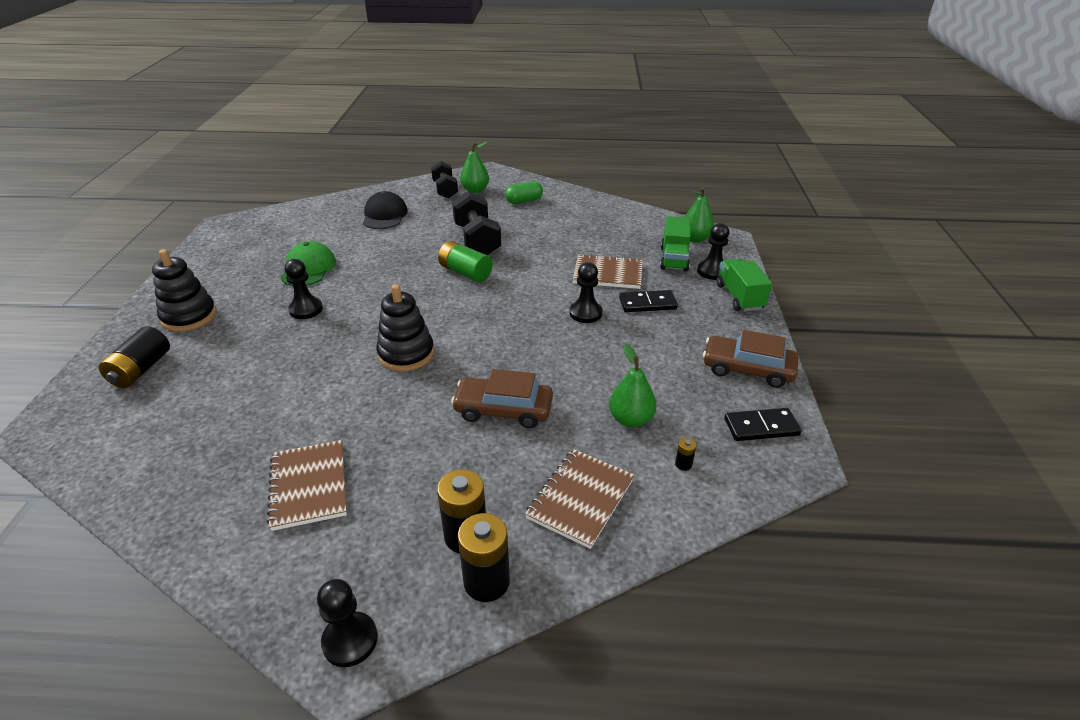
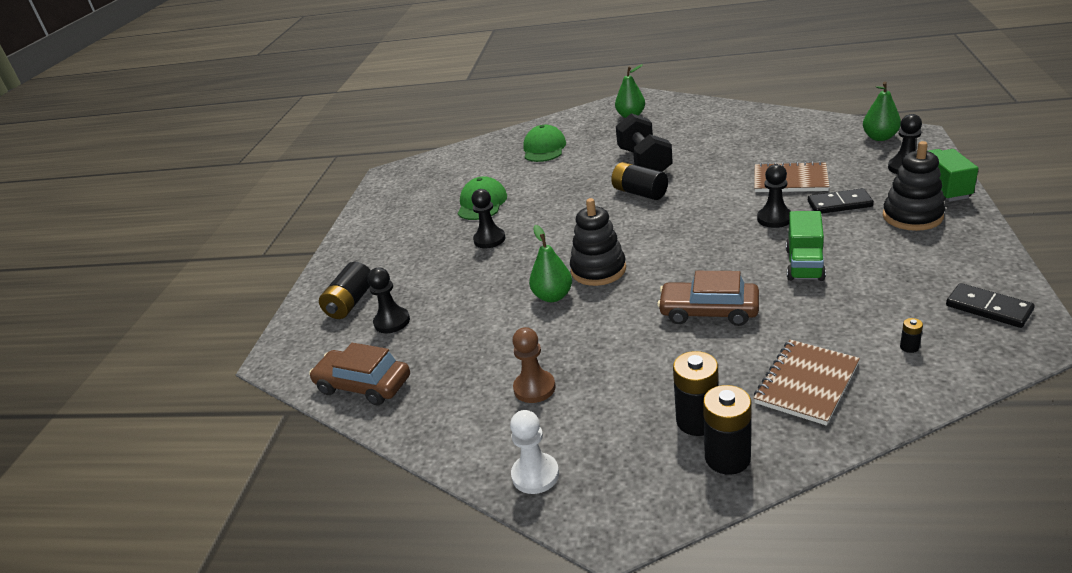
camera: 10 degrees right, 5 degrees down
(189, 316) = (381, 255): black stacking toy -> black stacking toy (912, 216)
(284, 592) = (535, 475): none -> white pawn
(309, 486) = (534, 388): brown notebook -> brown pawn
(350, 640) = (607, 510): black pawn -> black pawn (392, 322)
(384, 215) = (544, 148): black cap -> green cap
(445, 190) = (599, 119): black dumbbell -> none
(465, 272) = (640, 193): green battery -> black battery
(524, 201) = (684, 120): green capsule -> none
(630, 419) = (844, 311): green pear -> green pear (553, 296)
(674, 259) = (859, 159): green truck -> green truck (804, 264)
(747, 369) = (963, 256): brown car -> brown car (363, 385)
(761, 427) = (988, 308): black domino -> black domino turned 45 degrees clockwise

